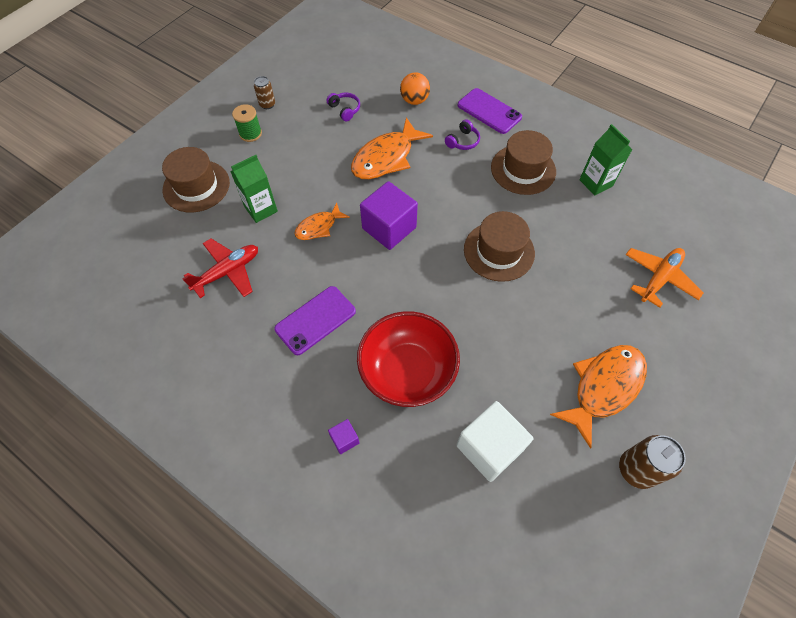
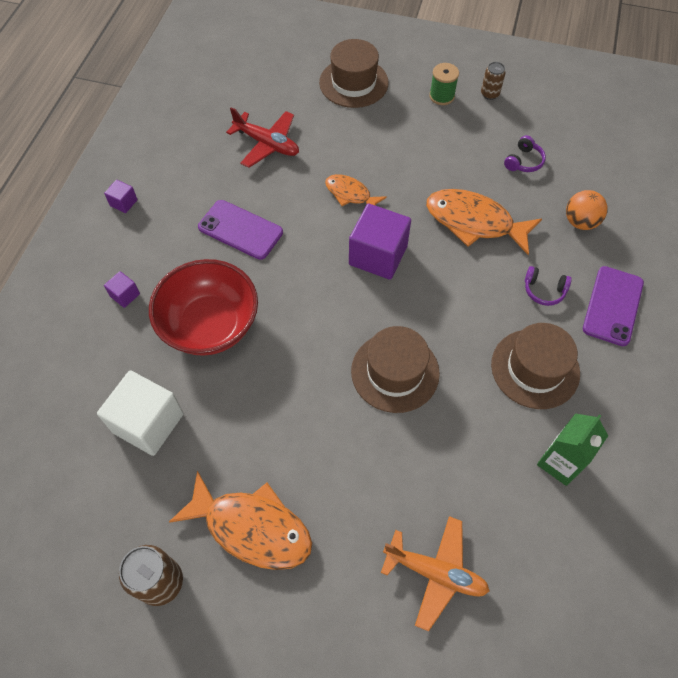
camera: 70 degrees right, 0 degrees up
(230, 417) = (123, 203): none -> purple cube
(261, 209) = (350, 141): green carton -> none

